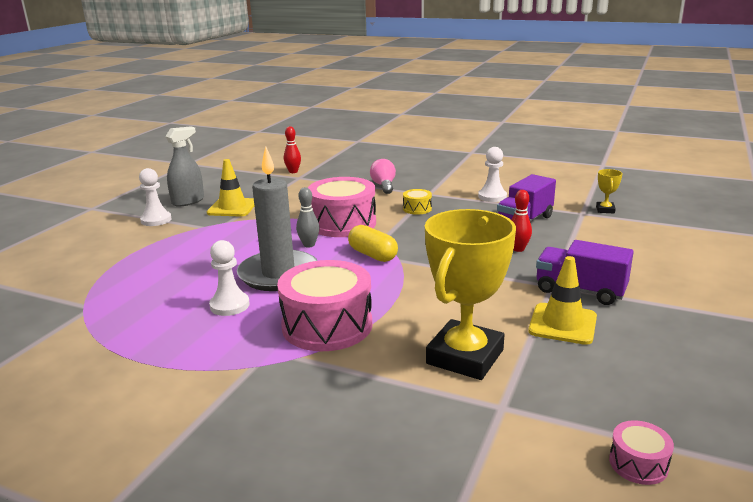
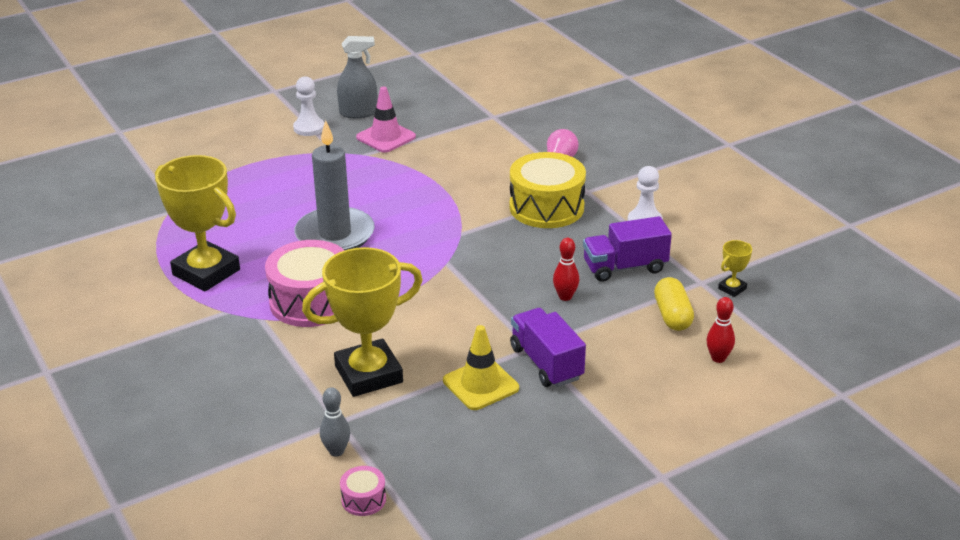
camera: 35 degrees right, 10 degrees up
(187, 343) = (206, 272): none -> yellow trophy
(229, 305) = (267, 250): white pawn -> none
(232, 208) = (386, 137): yellow traffic cone -> pink traffic cone
(293, 172) = (498, 105): red bowling pin -> red bowling pin (718, 358)
(309, 245) = (395, 212): grey bowling pin -> grey bowling pin (336, 451)
(343, 223) = (455, 198): pink drum -> none
(373, 255) = (432, 247): yellow capsule -> yellow capsule (672, 315)
(417, 209) = (546, 207): yellow drum -> yellow drum, size x2.23

